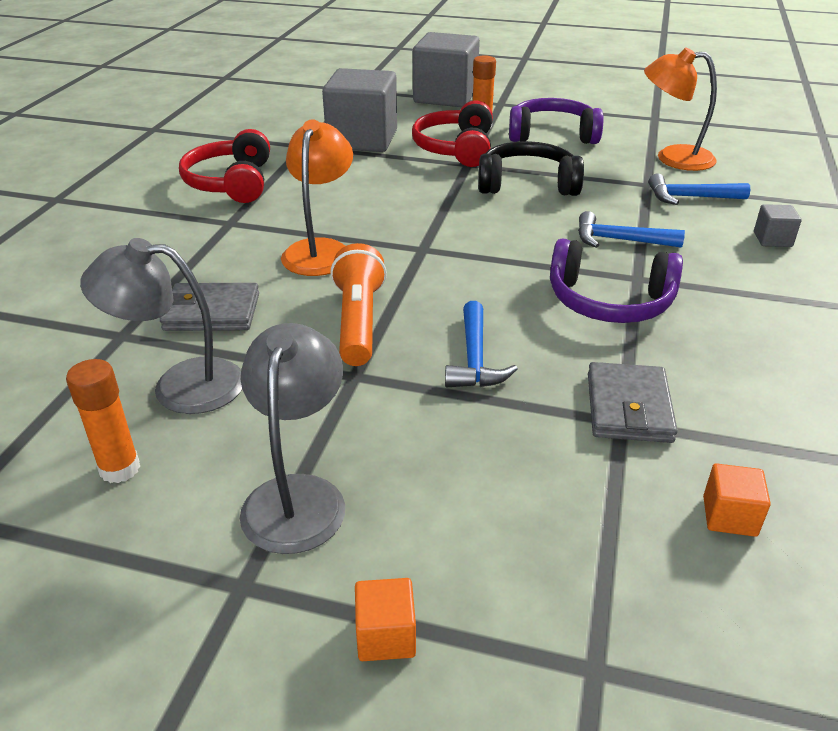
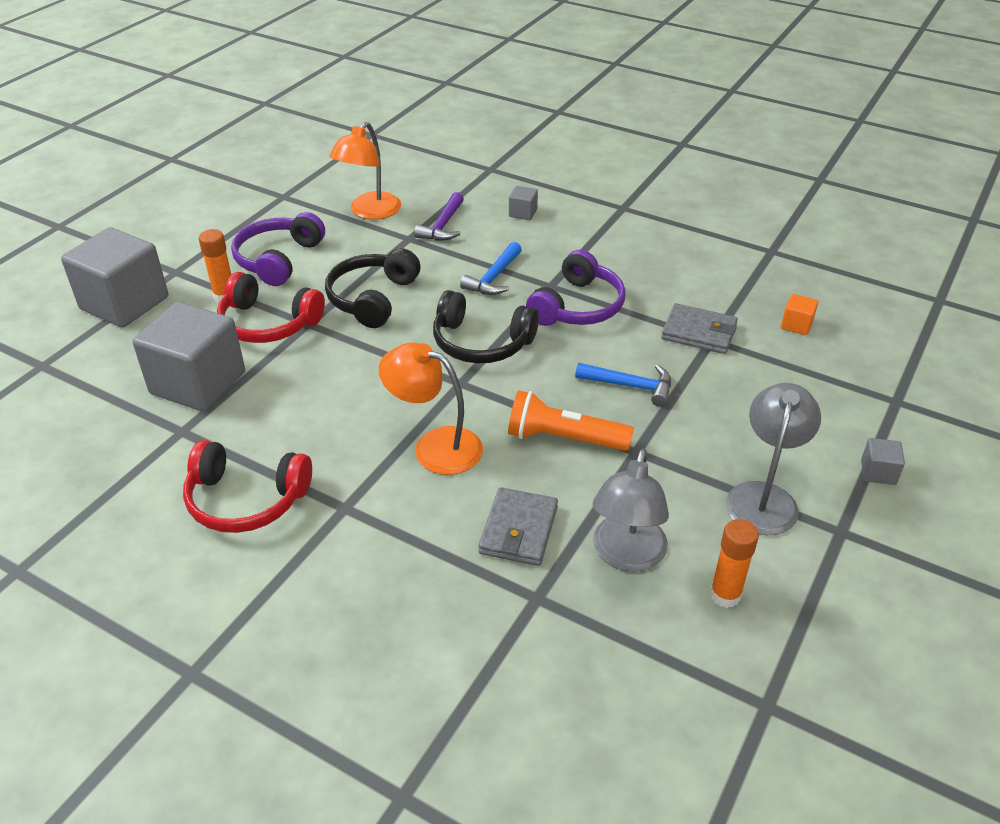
camera: 75 degrees left, 5 degrees up
(298, 495) = (764, 497): grey lamp -> grey lamp turned 90 degrees clockwise
(386, 636) = (878, 472): orange cube -> grey cube
(495, 250) = (481, 342): none -> black headphones
(690, 197) = (443, 226): blue hammer -> purple hammer

